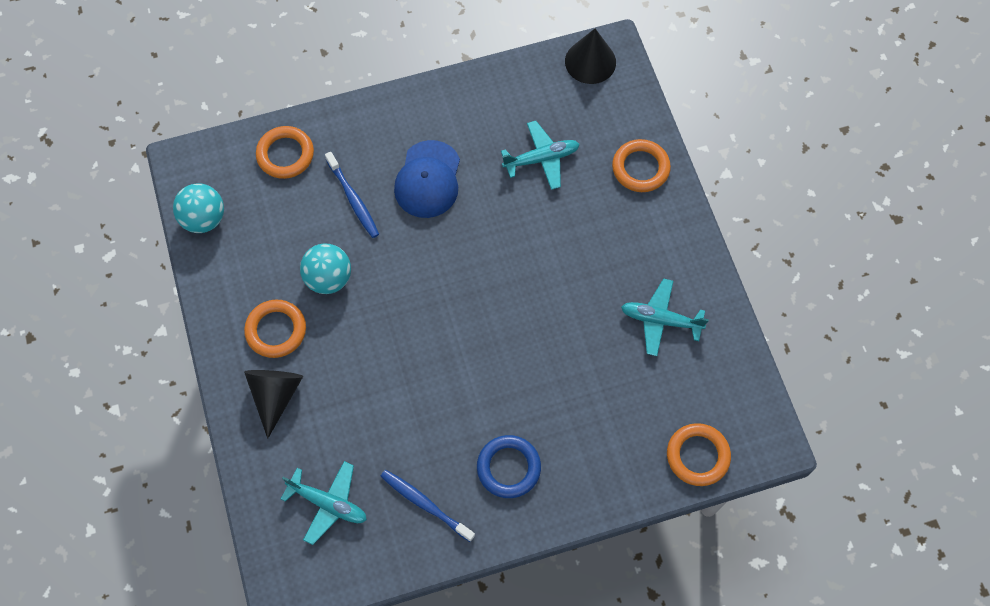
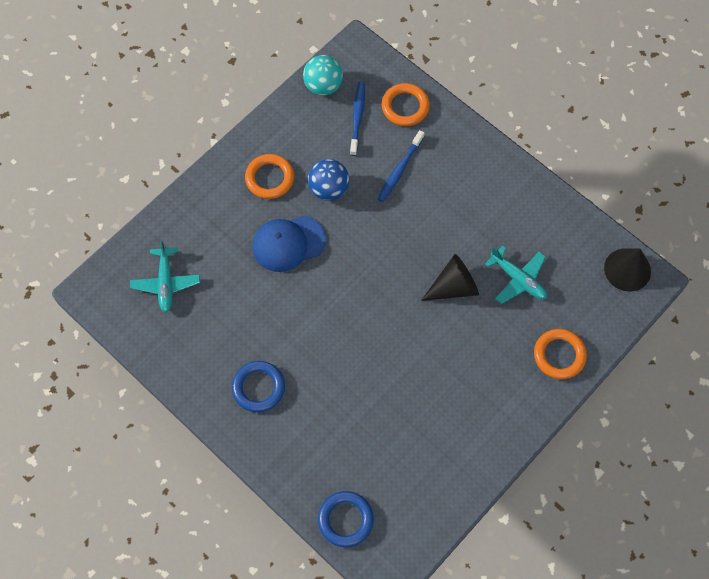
camera: 60 degrees right, 0 degrees up
(275, 395) = (223, 205): black cone -> black cone (454, 286)
(328, 278) = (329, 189): turquoise ball -> blue ball
(425, 504) = (200, 346): blue toothbrush -> blue toothbrush (357, 117)
(428, 179) = (448, 210): blue cap -> blue cap (288, 243)
(660, 320) = (439, 436): turquoise plane -> none
(697, 456) = (345, 519): orange ring -> blue ring

